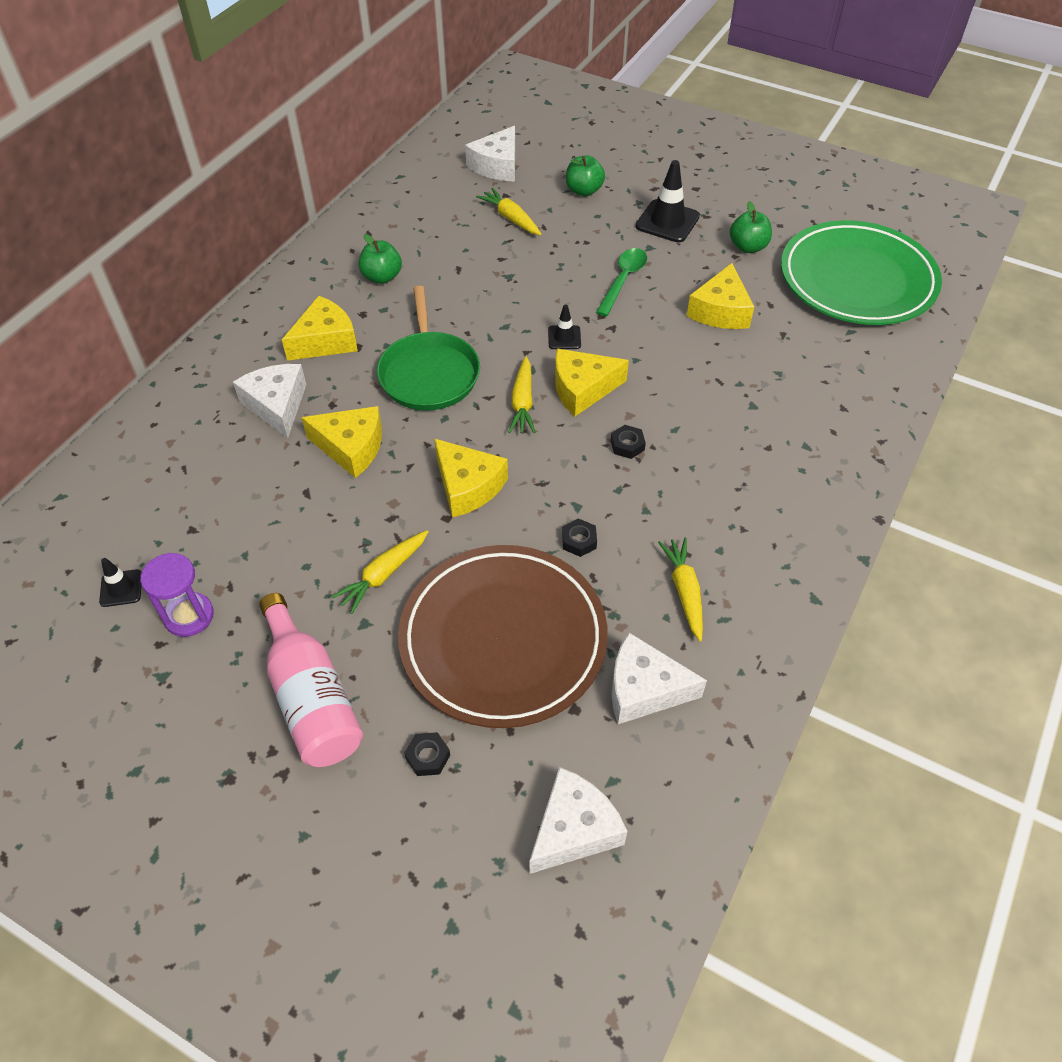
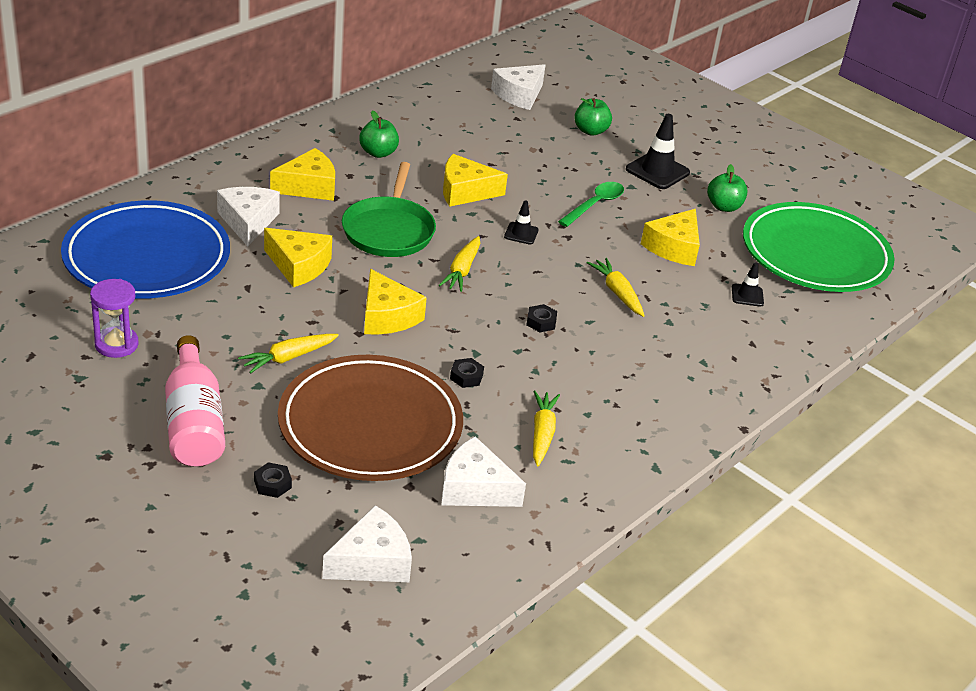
camera: 10 degrees right, 15 degrees down
(121, 588) = (69, 312): black traffic cone -> black traffic cone (747, 295)
(183, 486) = (147, 257): none -> blue plate
(511, 218) = (513, 136): yellow carrot -> yellow carrot (617, 293)
(582, 389) = (520, 273): yellow cheese -> yellow cheese (465, 191)

